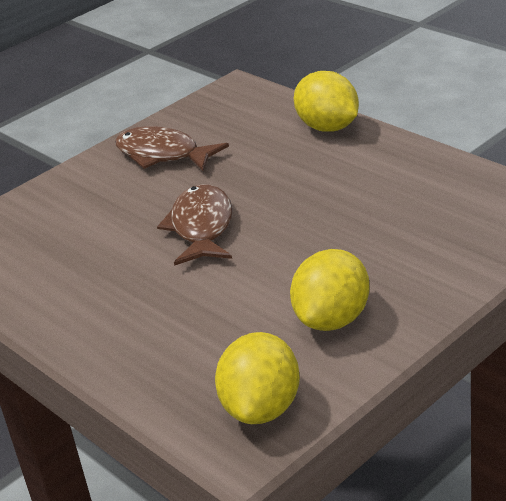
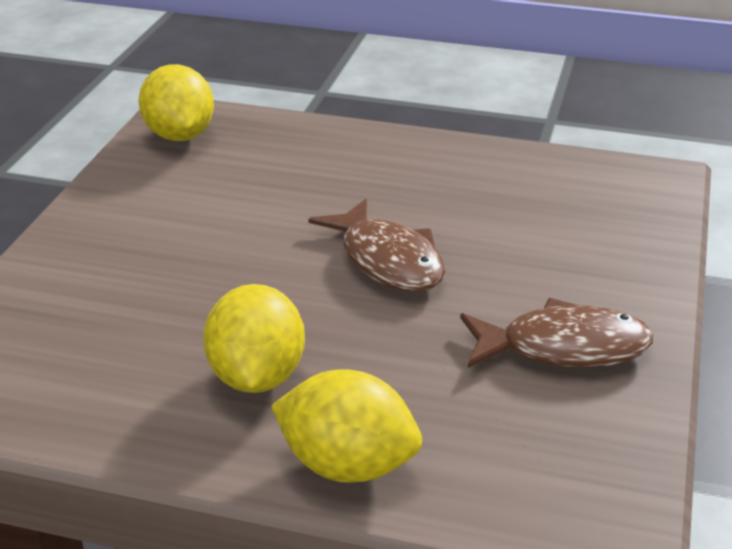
camera: 145 degrees right, 0 degrees up
(333, 319) = (158, 206): yellow lemon -> yellow lemon (256, 377)

